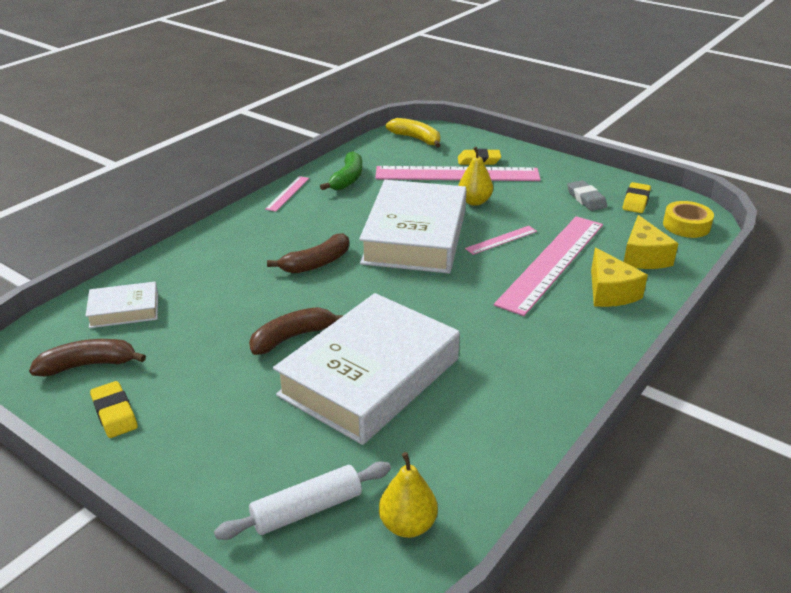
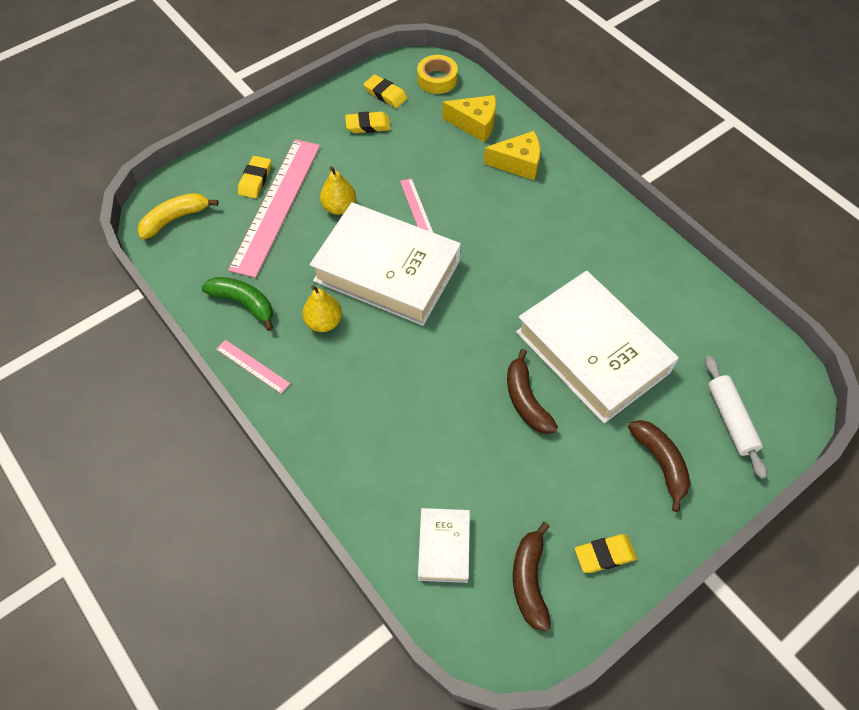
camera: 75 degrees left, 25 degrees up
(316, 263) = (409, 362): brown banana -> brown banana (660, 463)
(408, 525) = (749, 361): yellow pear -> yellow pear (324, 322)
(551, 262) = (464, 185): pink ruler -> none
(586, 199) = (368, 125): grey eraser -> yellow eraser

